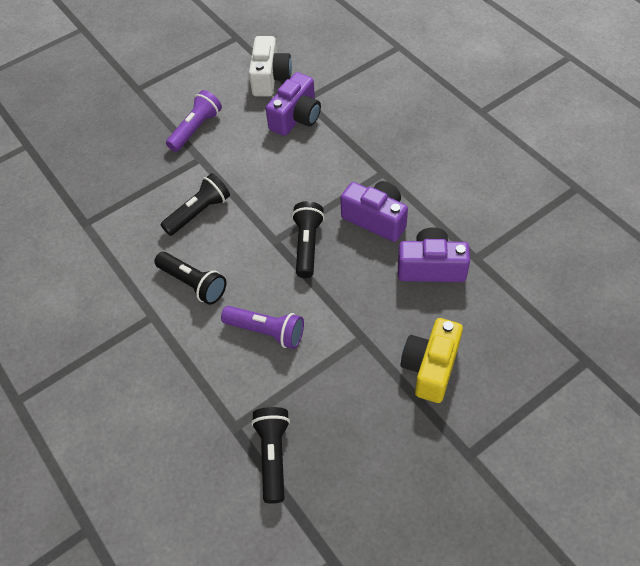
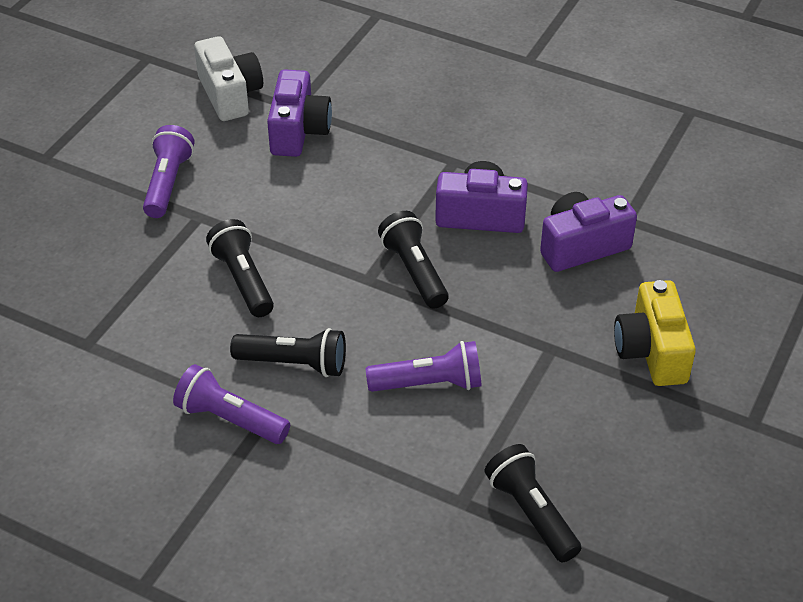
camera: 30 degrees left, 10 degrees down
(132, 307) = (230, 419): none -> purple flashlight
(199, 212) = (243, 280): black flashlight -> black flashlight turned 45 degrees counterclockwise

